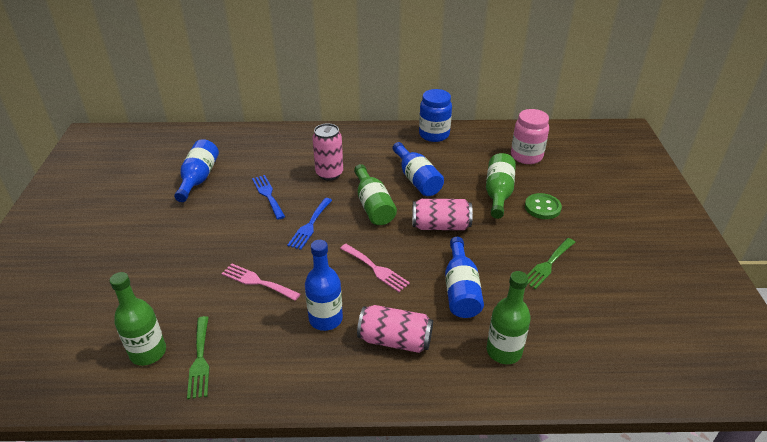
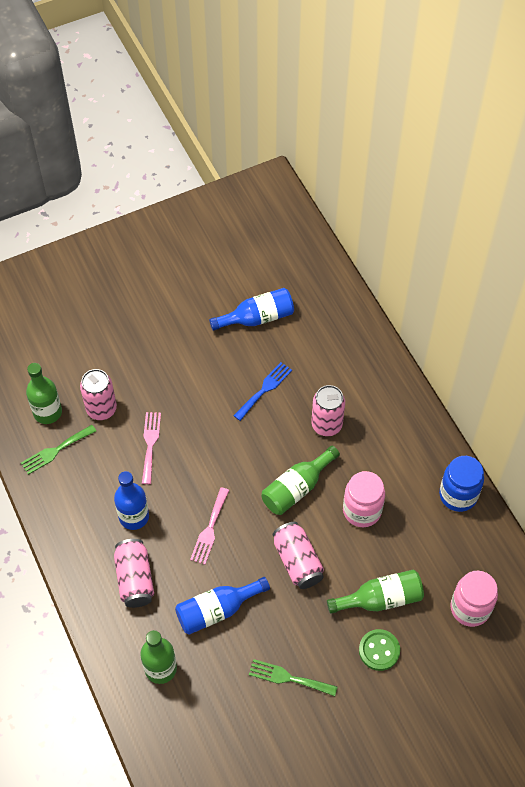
camera: 65 degrees right, 20 degrees up
(187, 306) = (101, 409): none -> pink can
(310, 225) = (240, 447): blue fork -> none
(417, 179) = (362, 510): blue bottle -> pink jar

